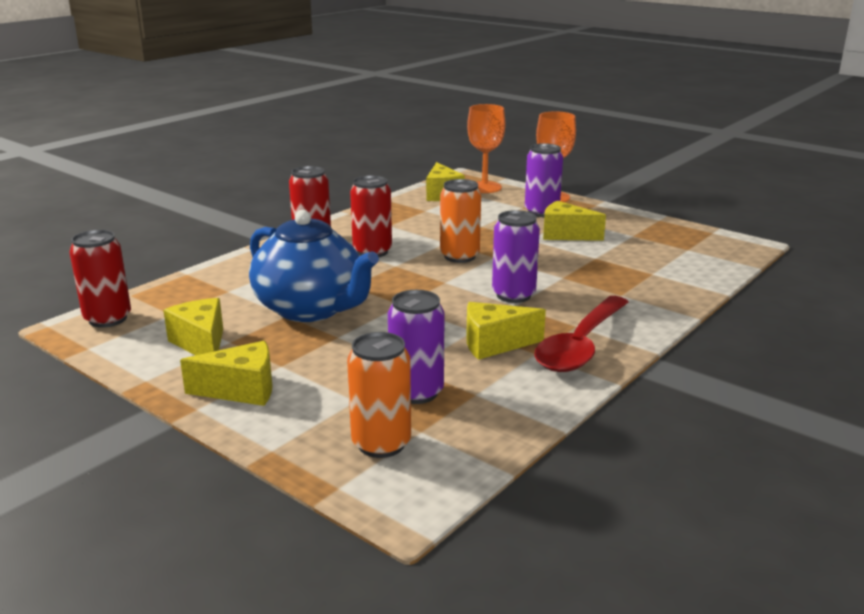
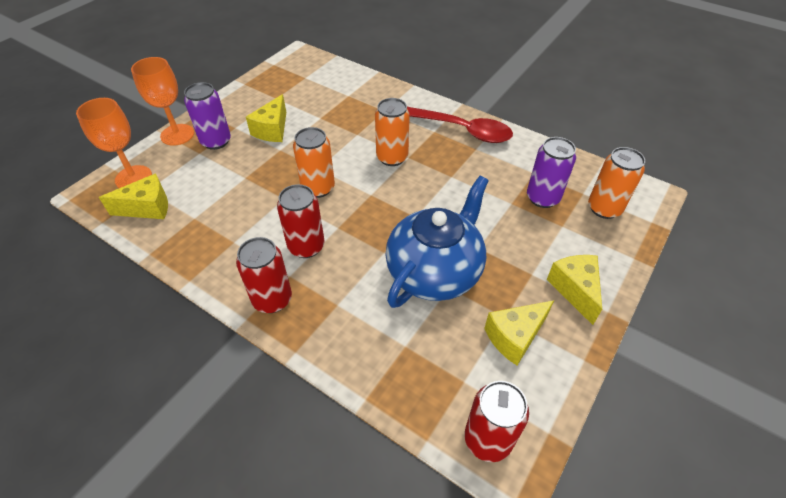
camera: 95 degrees left, 25 degrees up
(494, 344) = (469, 166): yellow cheese -> none
(513, 295) = (392, 157): purple can -> orange can

